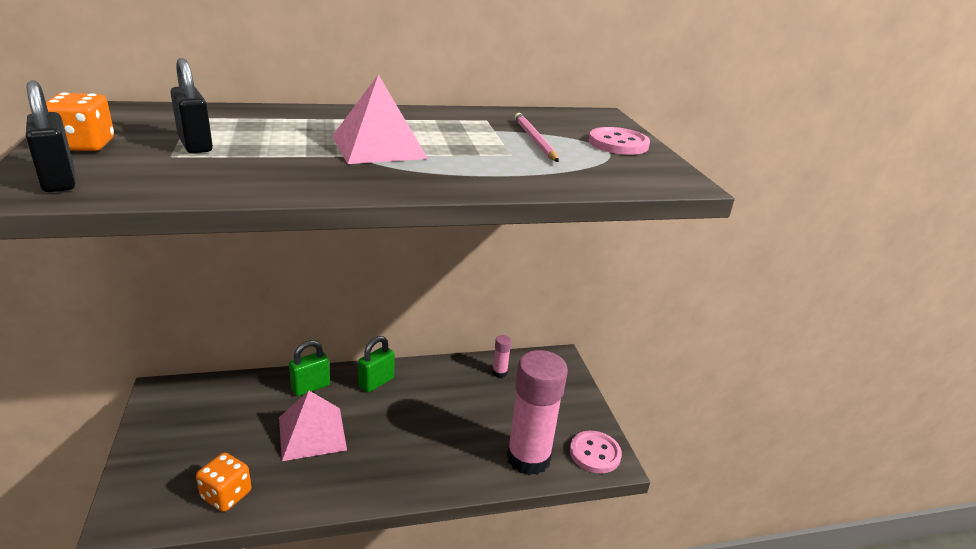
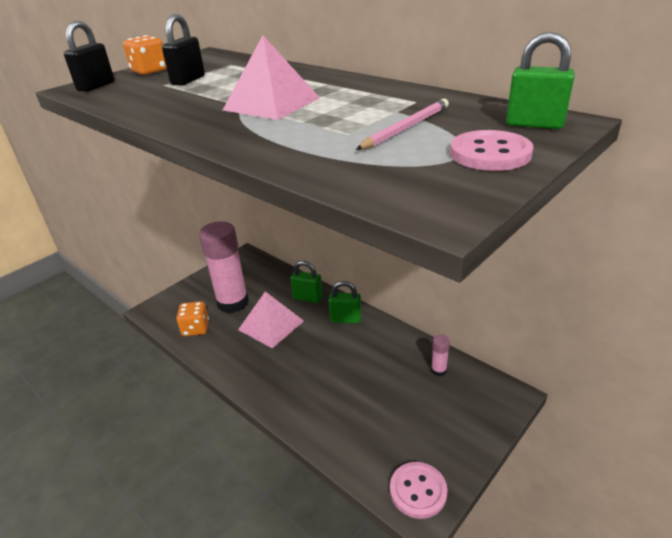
camera: 60 degrees right, 5 degrees up
(528, 458) = (362, 446): pink glue stick -> pink glue stick (233, 303)
(592, 120) = (534, 124): none -> green padlock

